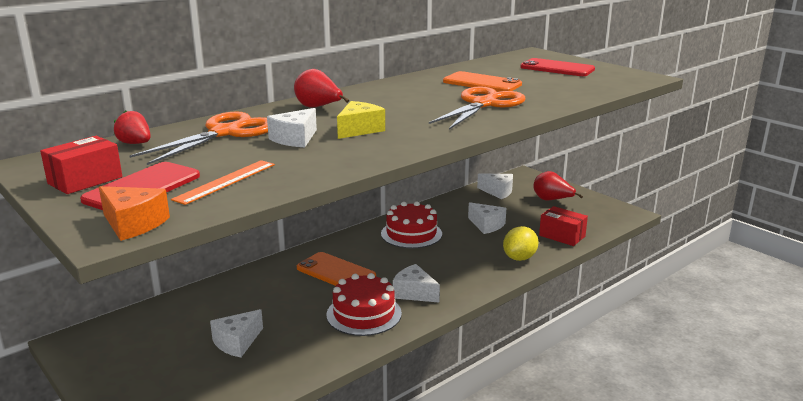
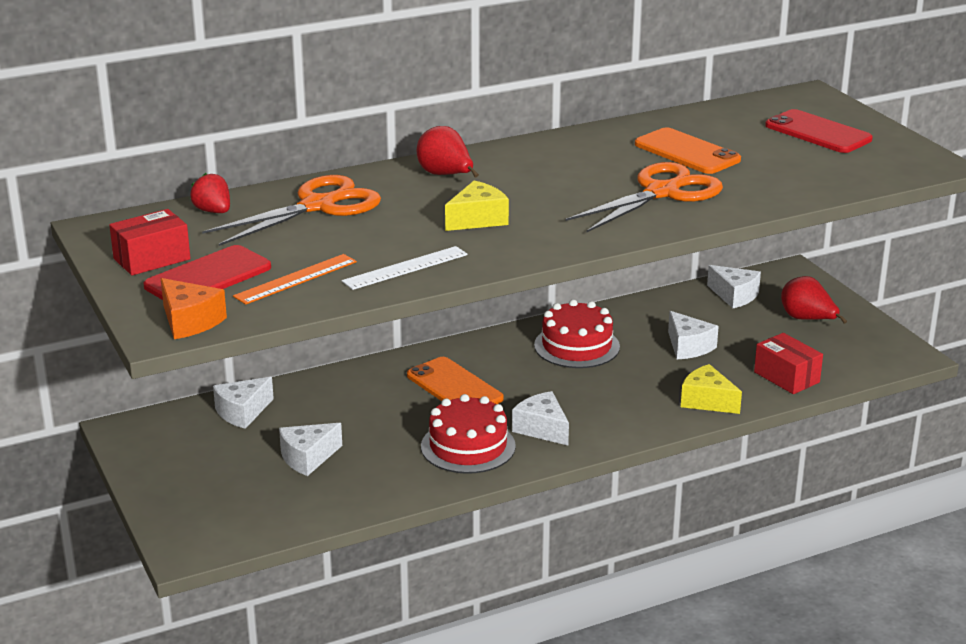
camera: 15 degrees right, 5 degrees up
(295, 139) = (395, 225): white cheese -> white cheese (242, 412)
(318, 165) = (405, 268): none -> white ruler
(519, 258) = (707, 401): yellow lemon -> yellow cheese

